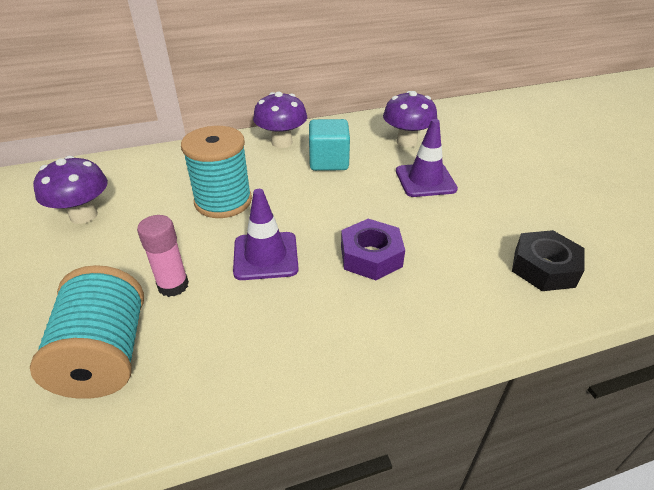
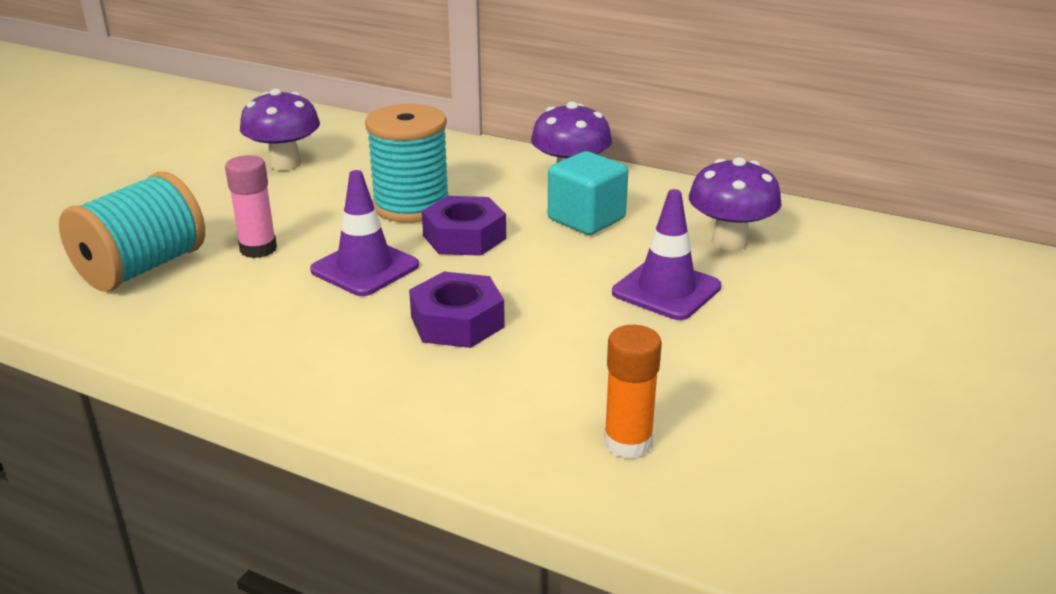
camera: 45 degrees right, 10 degrees down
(287, 204) = (464, 237): none -> purple nut
(544, 268) = (628, 443): black nut -> orange glue stick

